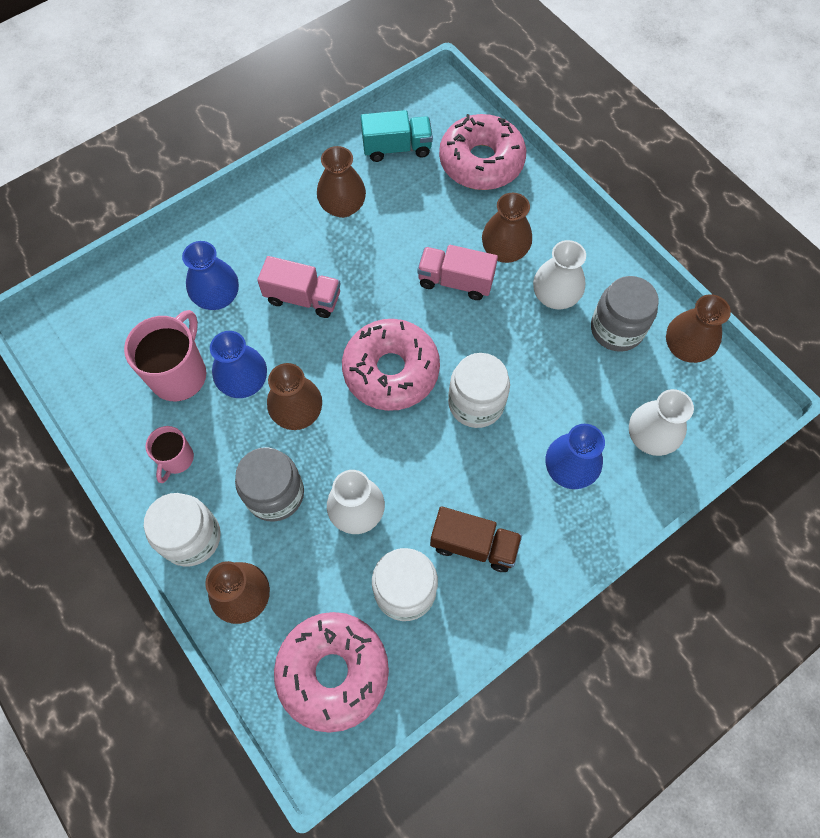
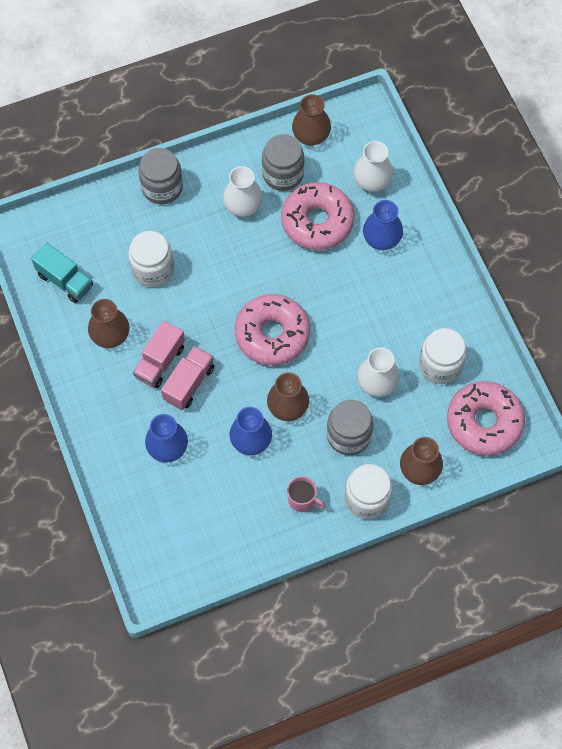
camera: 75 degrees left, 0 degrees up
(179, 374) = (230, 487): pink mug -> none
(397, 148) = (65, 280): turquoise truck -> turquoise truck turned 120 degrees clockwise
(455, 281) = (208, 270): pink truck -> pink truck (160, 362)
(473, 545) = (420, 314): brown truck -> none
(476, 403) = (315, 283): white jar -> white jar (153, 269)
(481, 162) = (101, 221): pink donut -> pink donut (317, 221)
(504, 251) = (192, 228): brown vase -> none
(547, 208) = (162, 187): none -> grey jar

